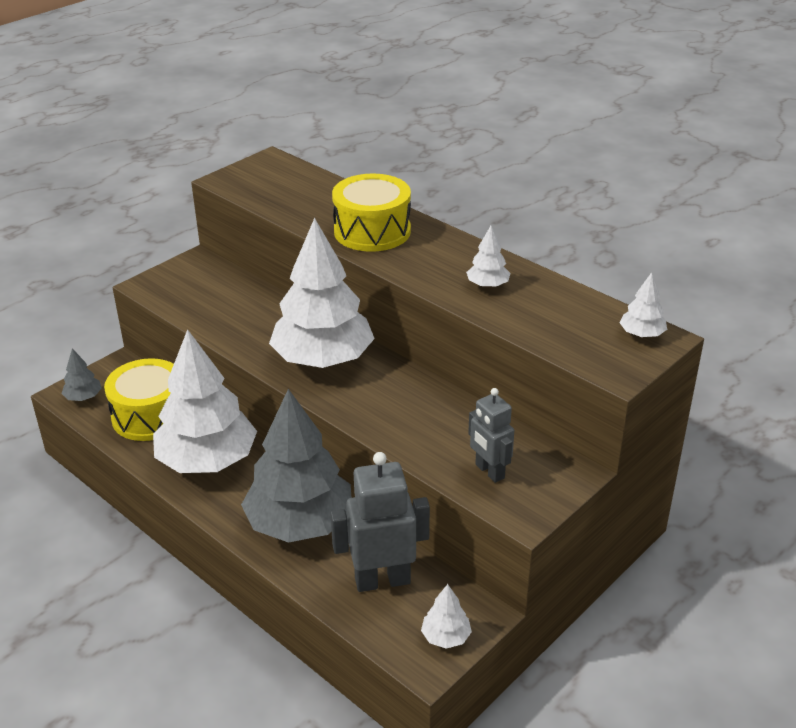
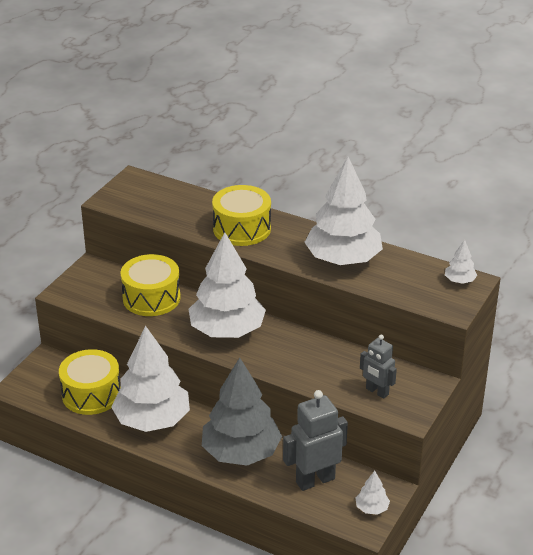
camera: 15 degrees left, 0 degrees up
(83, 397) = (31, 389): grey tree -> none
(249, 306) = (151, 298): none -> yellow drum
(487, 285) = (343, 259): white tree -> white tree, size x2.44

